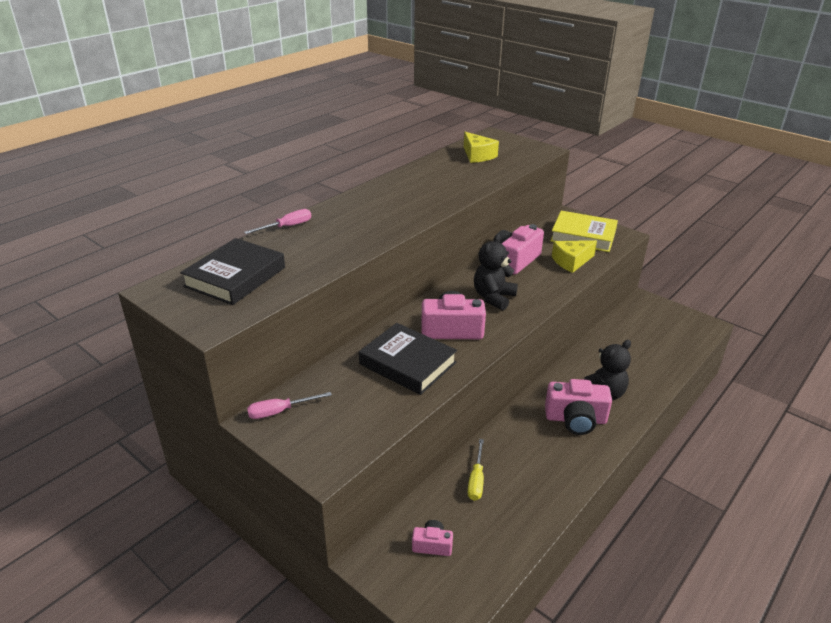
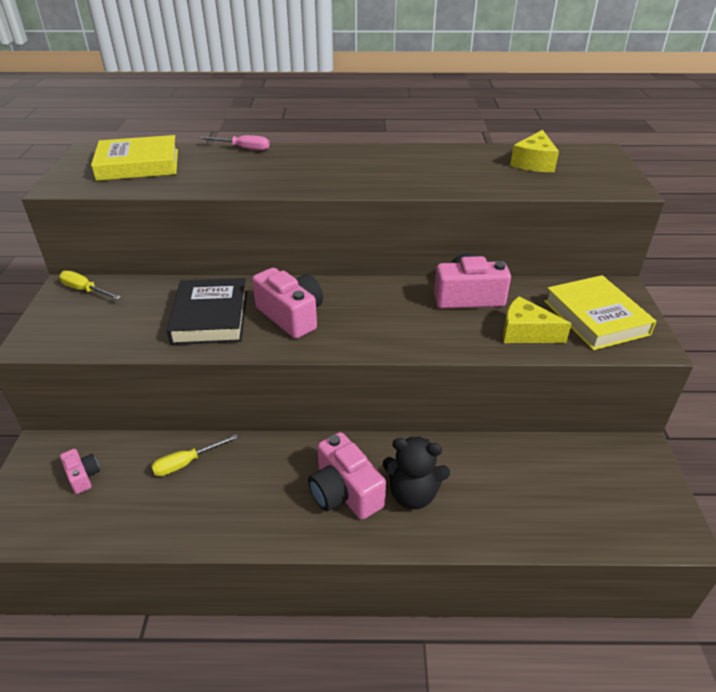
camera: 50 degrees right, 5 degrees up
(235, 277) = (138, 165): black book -> yellow book
(280, 411) = (85, 290): pink screwdriver -> yellow screwdriver
(493, 297) = (378, 315): black teddy bear -> none

